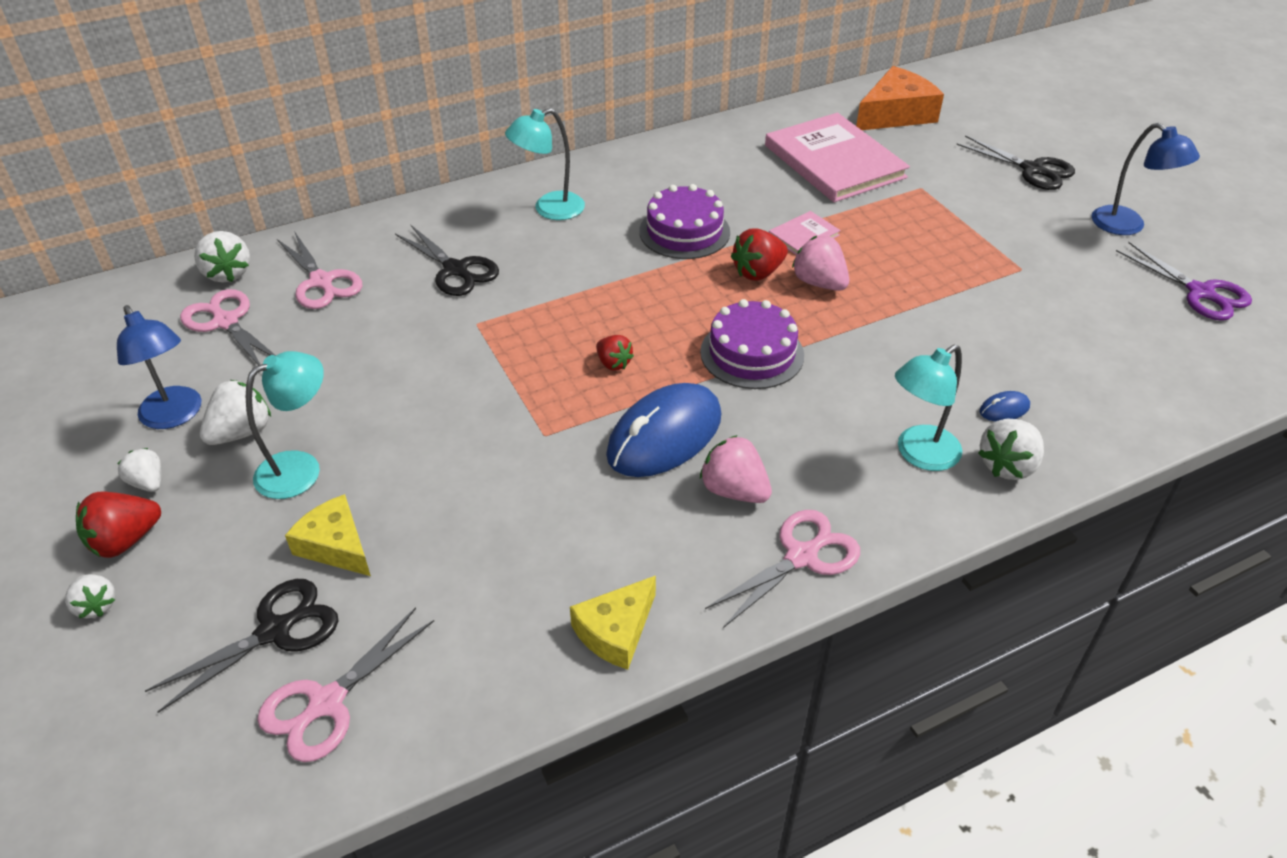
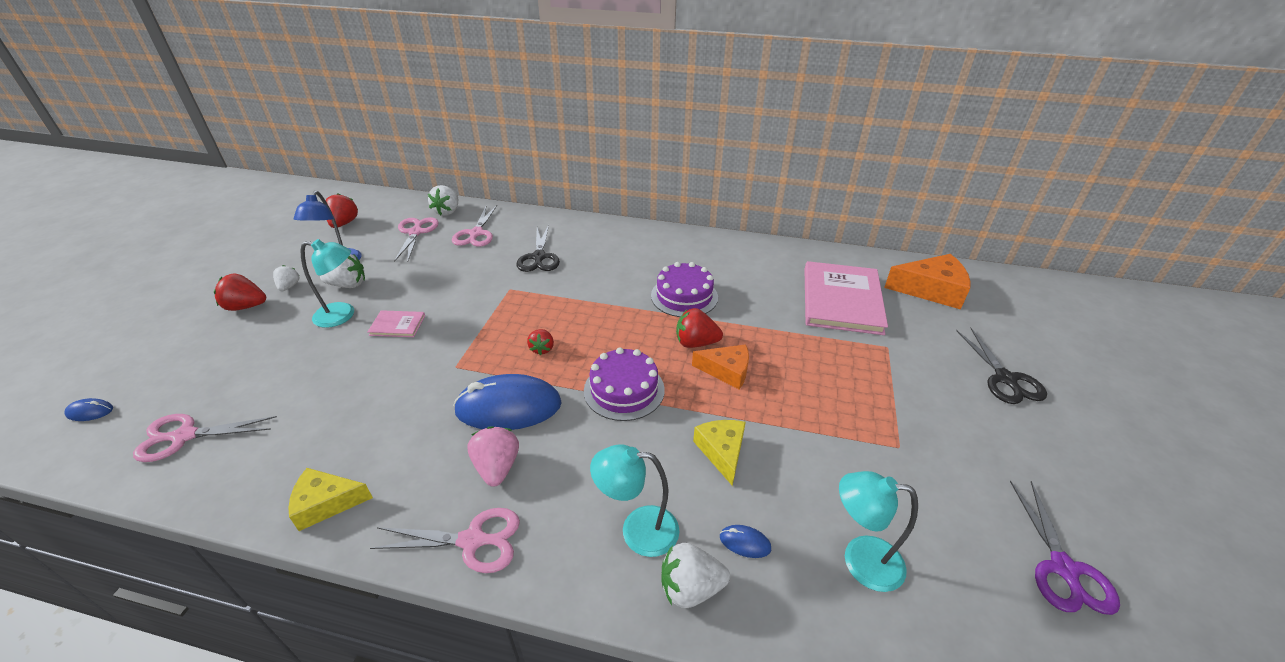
camera: 40 degrees right, 5 degrees down
(80, 365) = (344, 224): none -> red strawberry
(96, 605) = (198, 328): white strawberry -> none
(124, 779) = (90, 412): none -> blue mouse
(274, 631) = (222, 385): black scissors -> none
(336, 546) = (299, 362): yellow cheese -> yellow cheese (722, 451)
(549, 209) = (627, 248): turquoise lamp -> turquoise lamp (860, 560)
(803, 235) = (757, 336): pink book -> pink book (397, 325)
(819, 283) = (726, 371): pink strawberry -> orange cheese
(1127, 226) = (1049, 468): blue lamp -> none

